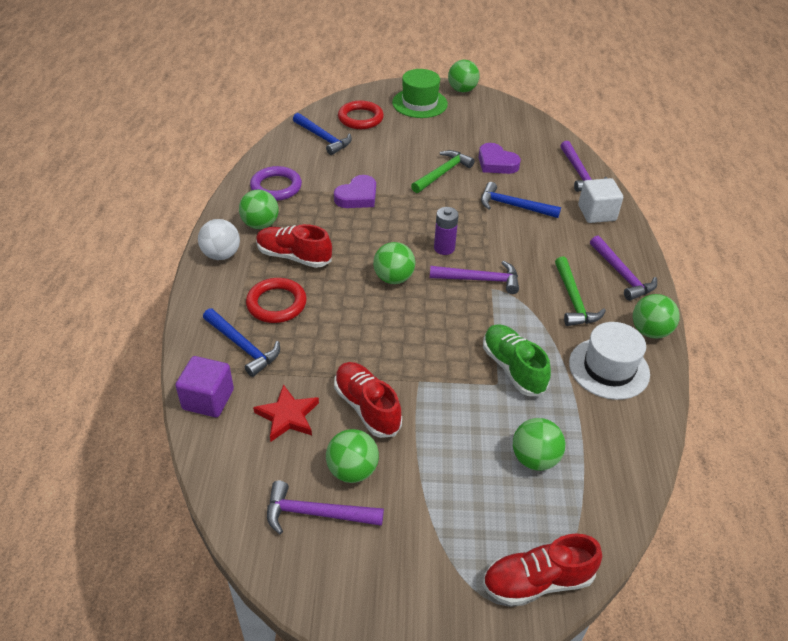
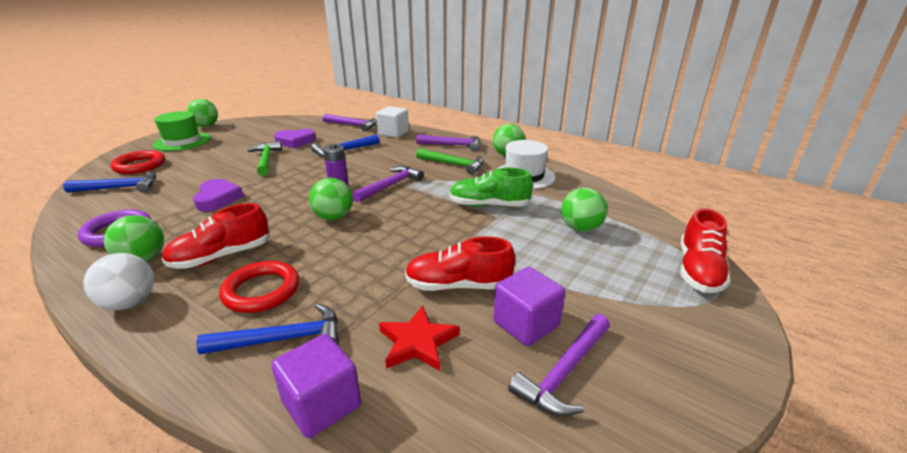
camera: 55 degrees left, 15 degrees down
(352, 470) = (526, 324): green ball -> purple cube

